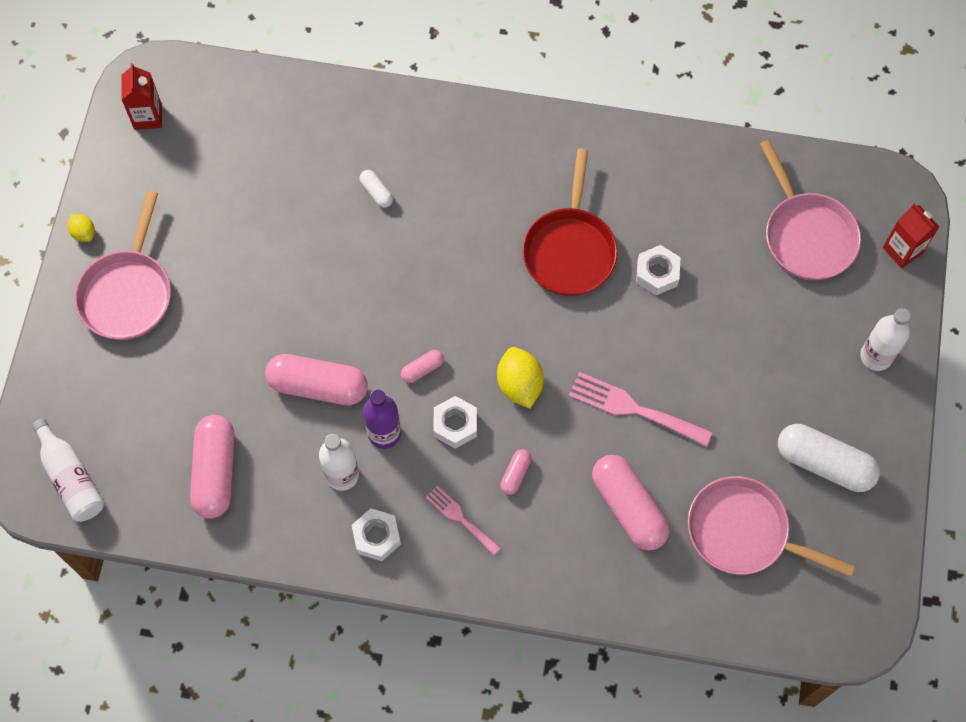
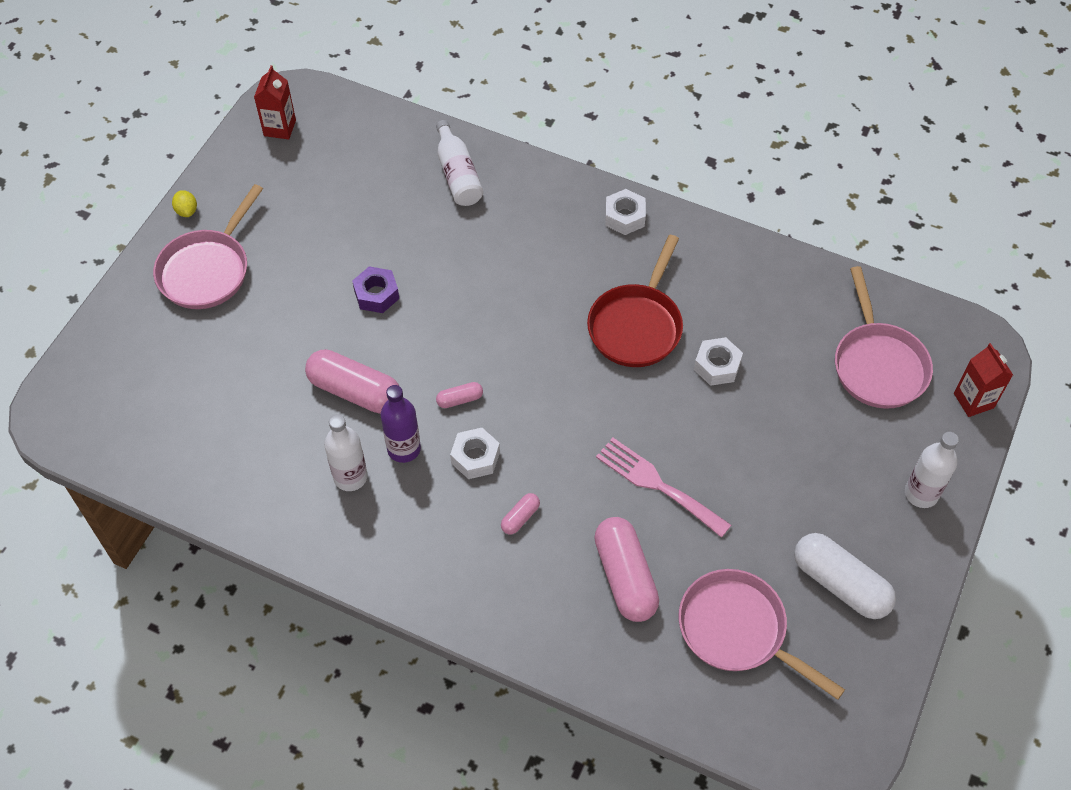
camera: 15 degrees right, 10 degrees down
(71, 478) = (95, 418): white bottle -> white bottle (458, 174)
(215, 472) = (231, 445): pink capsule -> none
(306, 278) = (376, 294): none -> purple nut
(376, 192) = (467, 235): white capsule -> none
(376, 537) = (364, 542): white nut -> white nut (624, 217)
(460, 518) = (452, 545): pink fork -> none
(519, 385) = (550, 435): yellow lemon -> none

